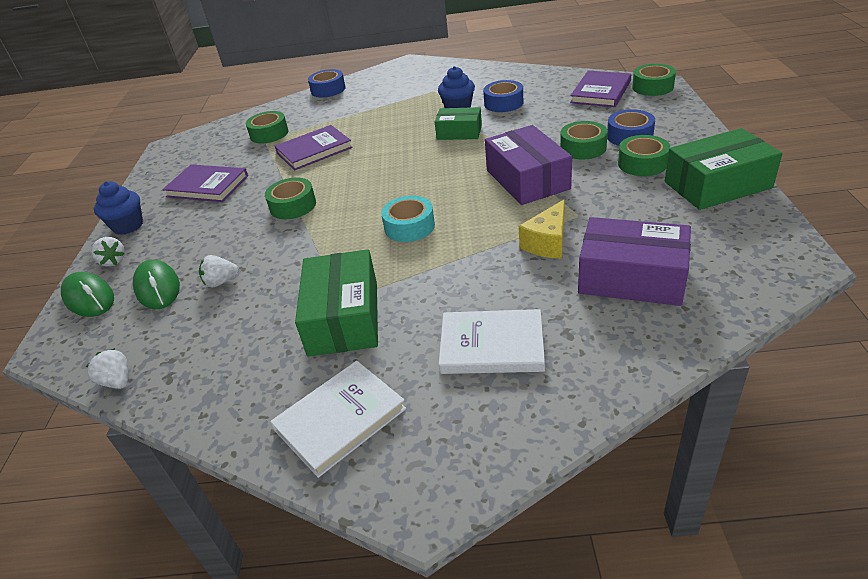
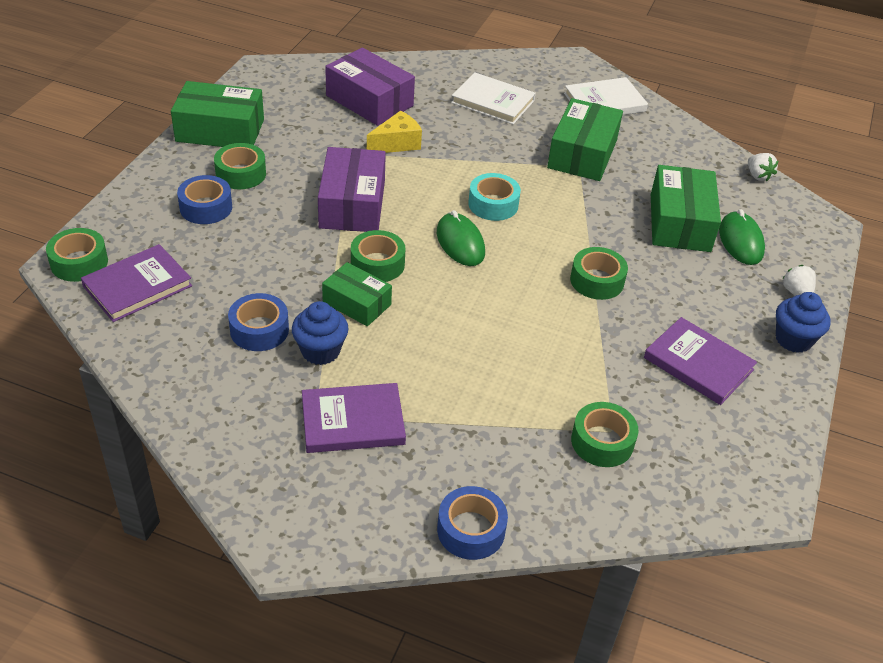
camera: 165 degrees left, 5 degrees up
(89, 298) = (808, 258): green mouse -> green mouse (460, 243)
(221, 282) = (679, 223): white strawberry -> green box
(314, 150) = (547, 365): purple book -> purple book (353, 421)
(583, 148) = (263, 215): green tape -> green tape (377, 264)

